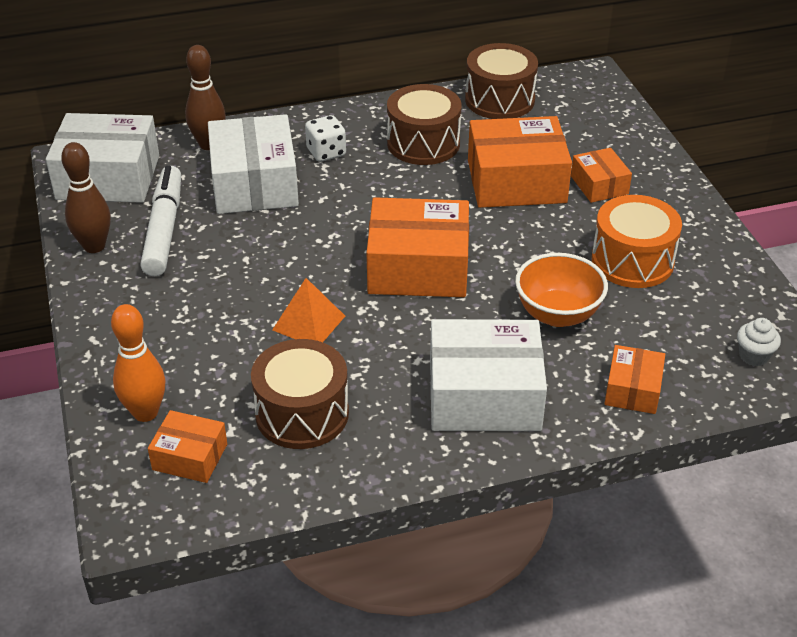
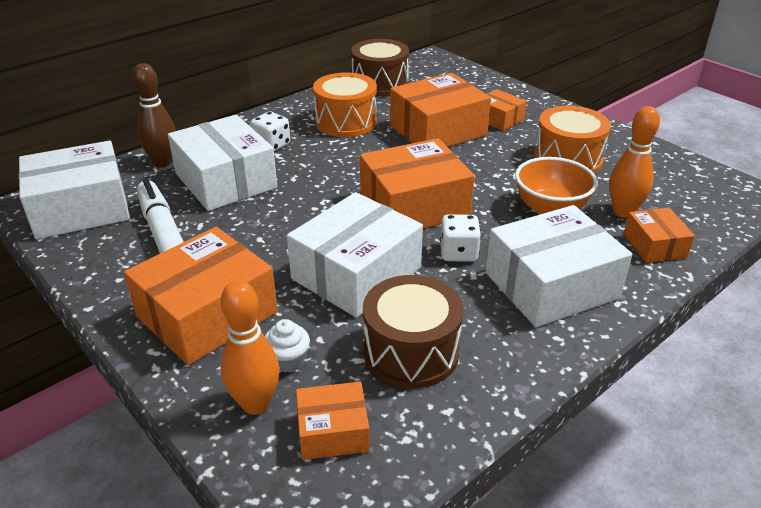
camera: 25 degrees left, 5 degrees down
(94, 246) = (101, 268): brown bowling pin -> none
(155, 320) = (207, 314): none -> orange box
(309, 323) = (356, 273): orange pyramid -> white box
(421, 333) = (458, 253): none -> white dice
(423, 143) = (346, 122): brown drum -> orange drum
(635, 342) = (623, 212): none -> orange bowling pin
(754, 356) = (709, 197): white cupcake -> white cupcake (288, 361)

